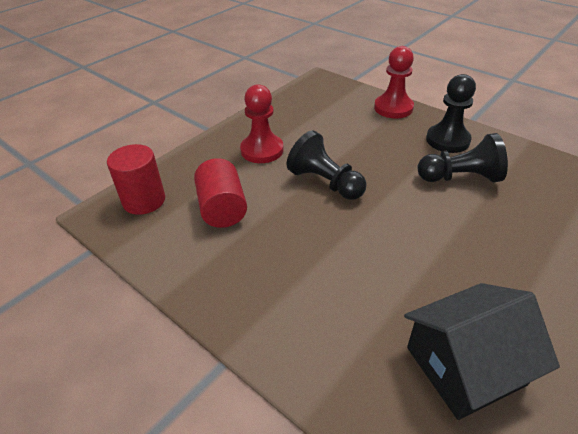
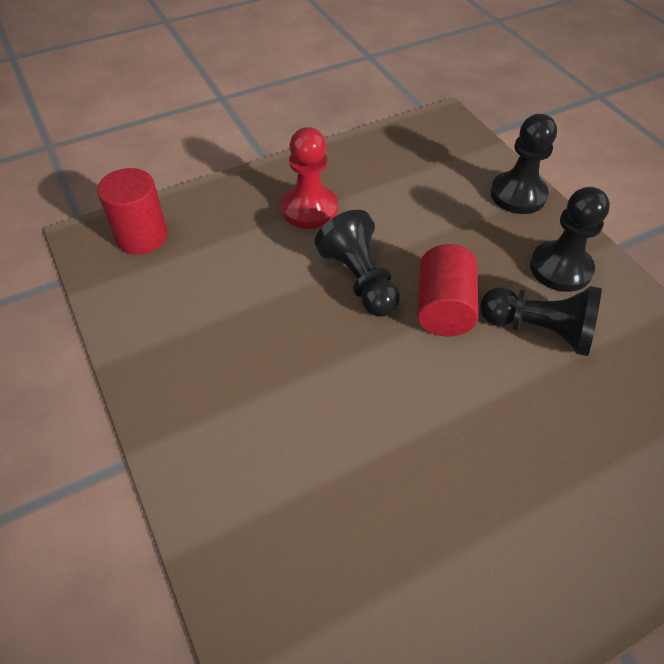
camera: 20 degrees right, 10 degrees up
(222, 209) = (220, 276): red cylinder -> red cylinder (443, 308)
(393, 108) = (518, 195): red pawn -> black pawn
(465, 366) = (374, 574): black house -> none

